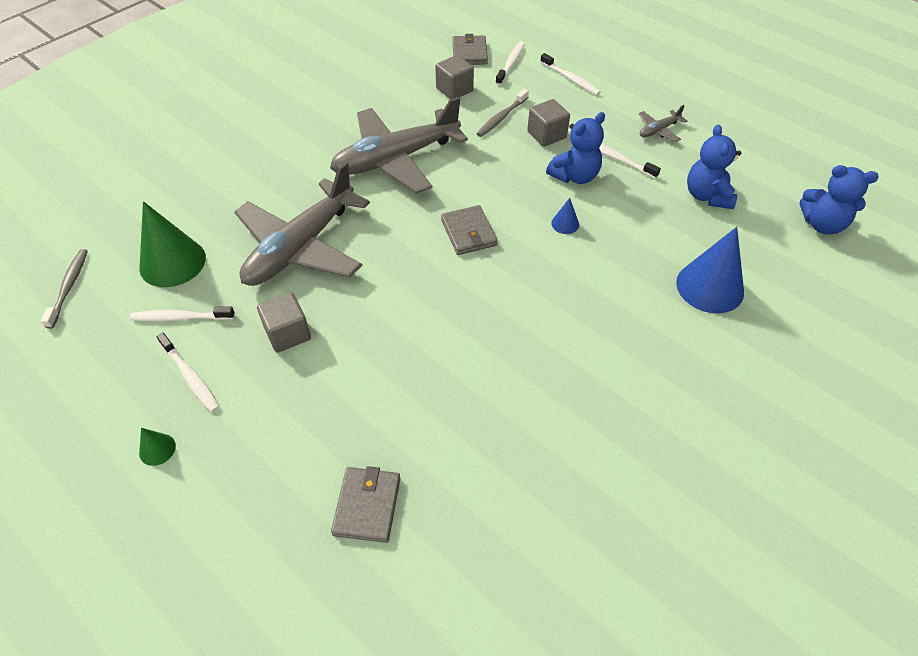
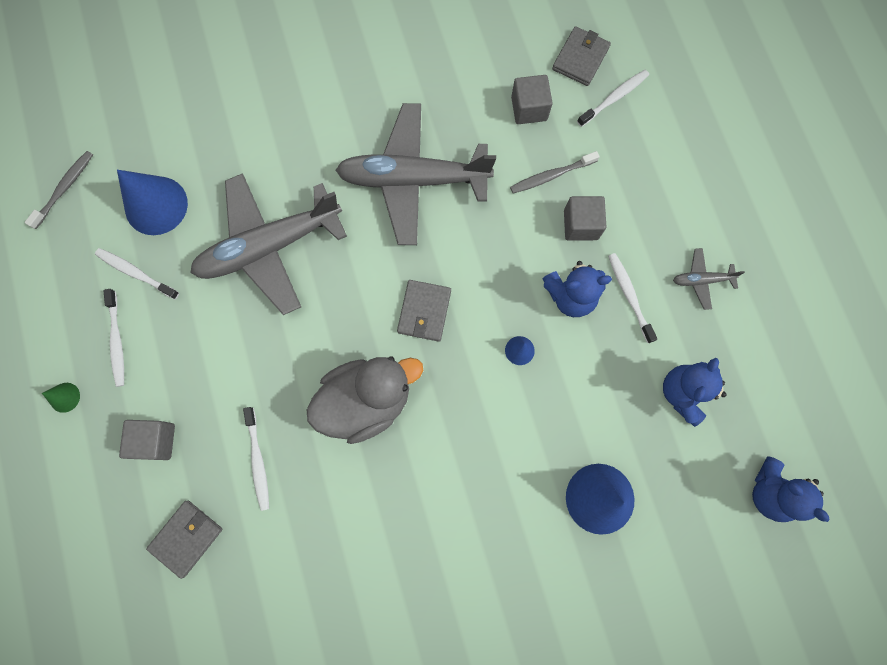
camera: 30 degrees right, 25 degrees up
(172, 262) = (156, 205): green cone -> blue cone
(288, 334) = (210, 339): grey cube -> grey cube (156, 441)
(466, 312) = (366, 401): none -> grey duck
(570, 79) = (662, 155): white toothbrush -> white toothbrush (258, 461)

